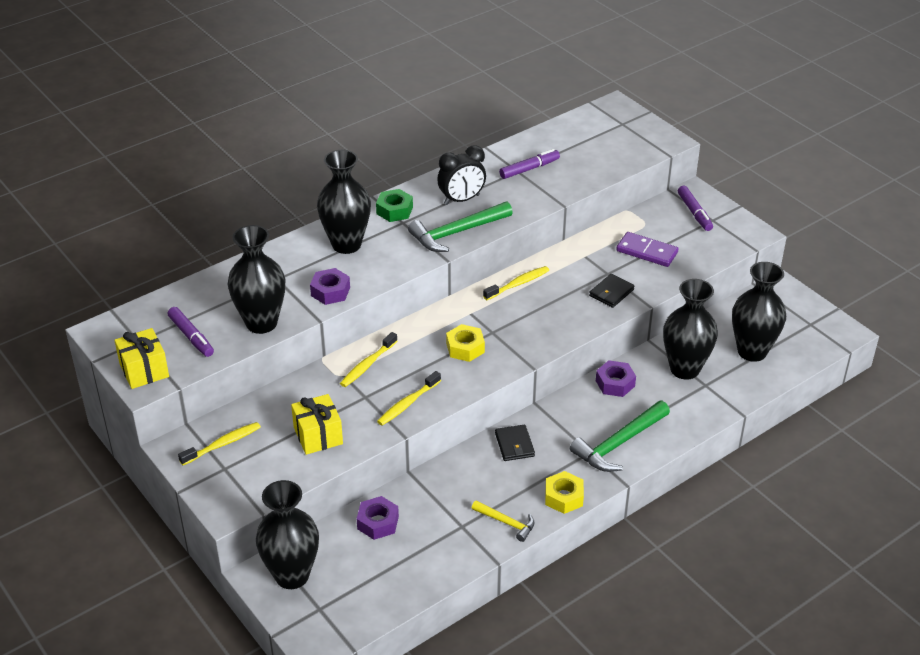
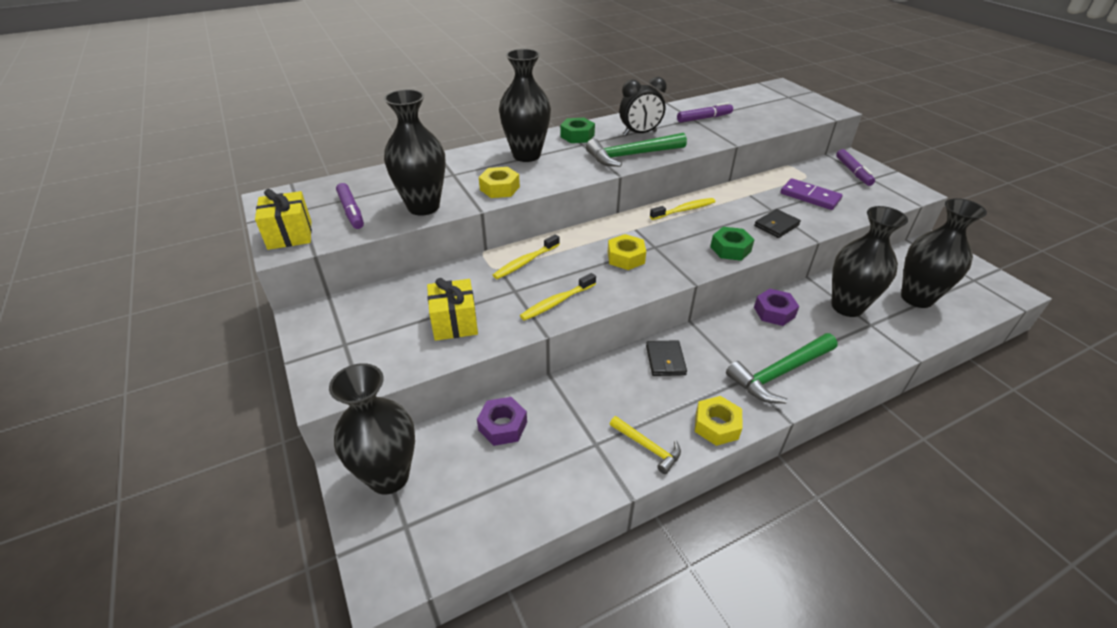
camera: 10 degrees right, 0 degrees up
(223, 444) = (354, 319): yellow toothbrush -> none
(330, 291) = (499, 188): purple nut -> yellow nut
(566, 326) = (730, 249): none -> green nut

